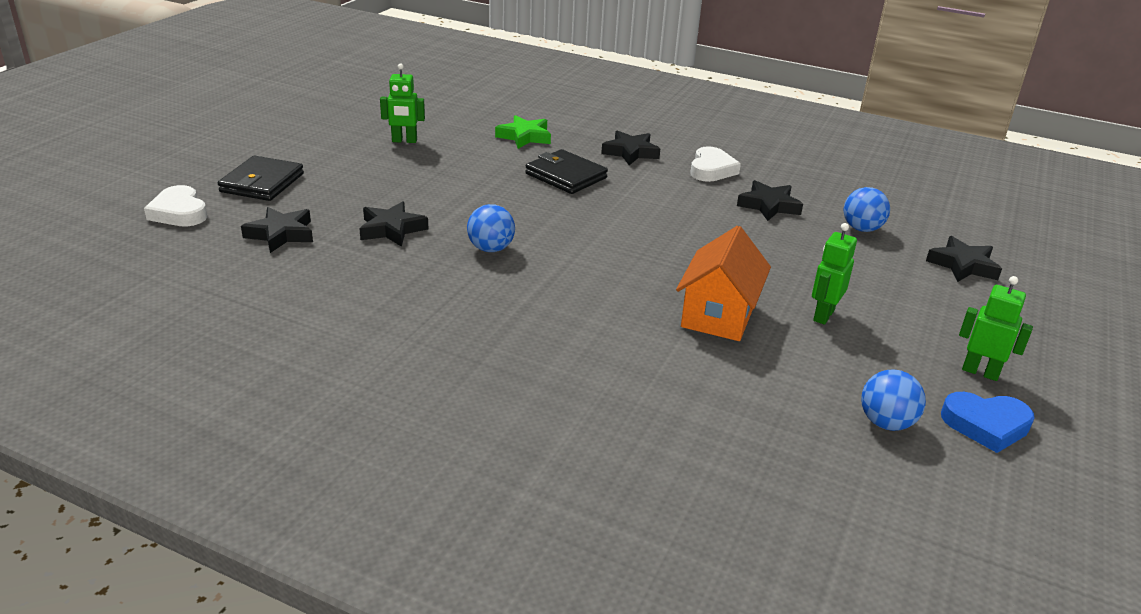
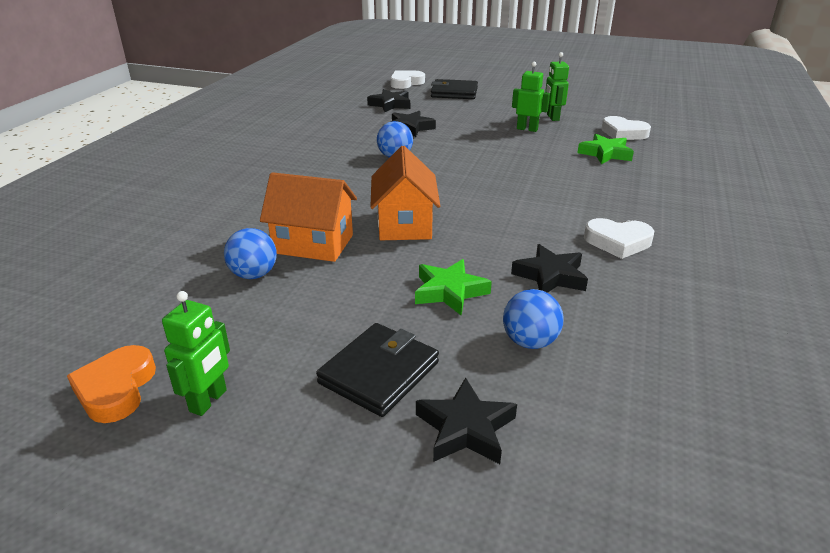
camera: 85 degrees right, 0 degrees up
(472, 117) = (623, 133): none -> white heart
(566, 176) = (538, 174): black wallet -> black wallet (379, 373)
(630, 152) = (619, 199): black star -> none
(675, 260) = (404, 224): none -> orange house
(799, 251) = (449, 291): none -> green star
(823, 315) = (319, 299): green robot -> green robot (527, 129)
(886, 423) = (140, 322): blue ball -> blue ball (254, 275)
(986, 425) = (116, 389): blue heart -> orange heart

